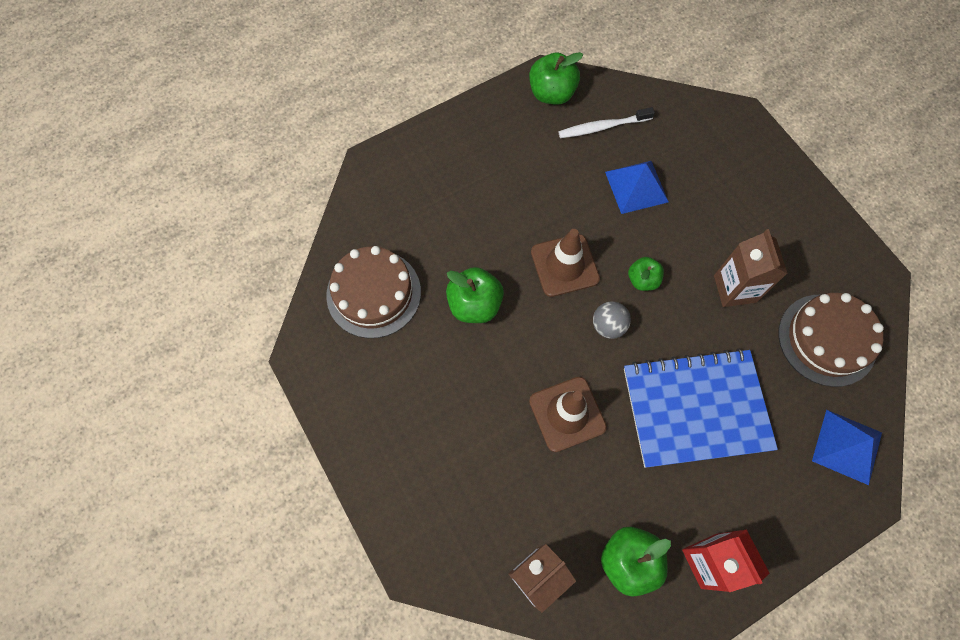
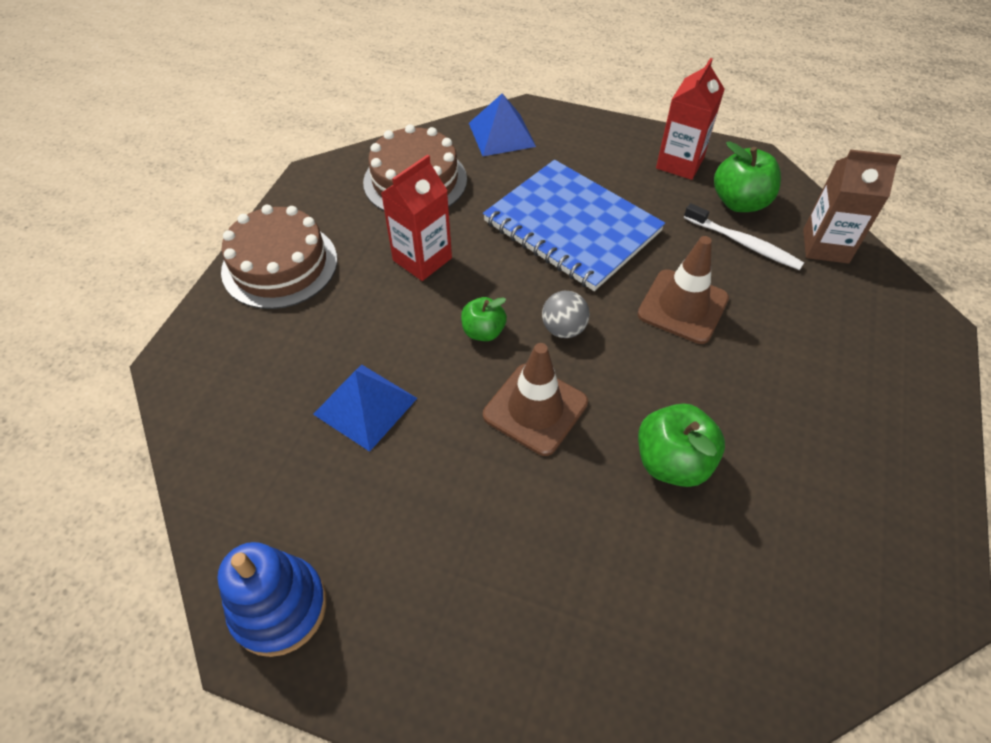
camera: 130 degrees left, 15 degrees down
(373, 293) = (783, 587): brown cake -> brown cake (280, 265)
(552, 93) = (279, 607): green apple -> blue stacking toy
(603, 127) = (297, 499): white toothbrush -> white toothbrush (744, 243)
(734, 288) = (422, 259): brown carton -> red carton

